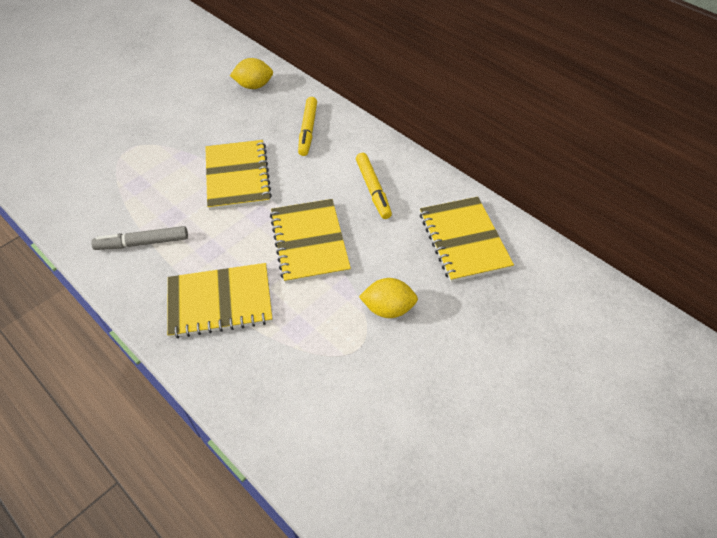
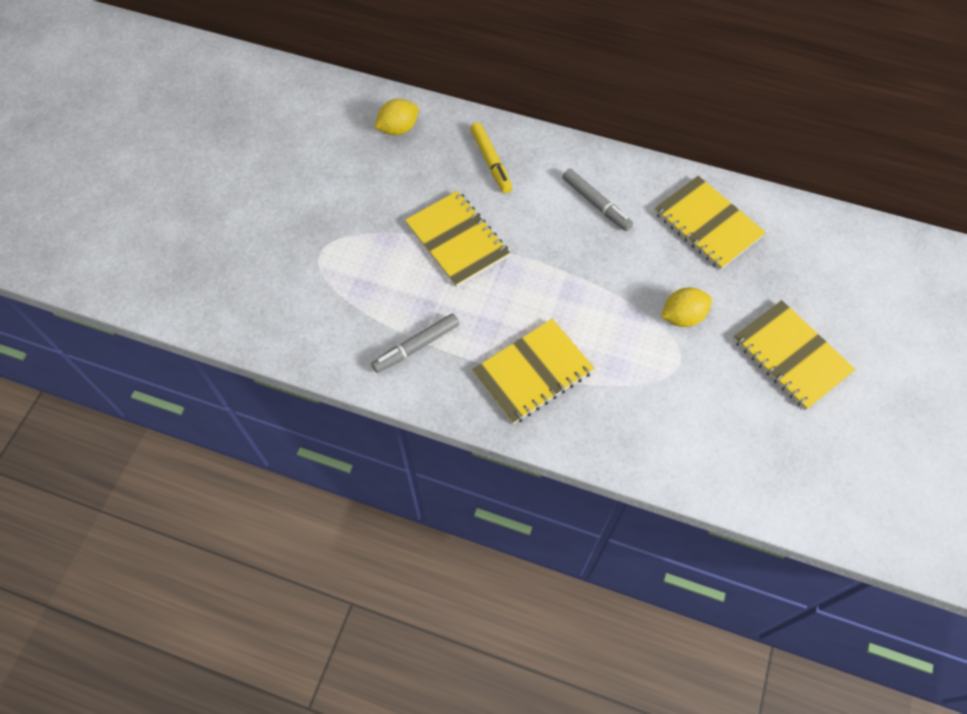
camera: 25 degrees left, 10 degrees up
(309, 242) = (573, 281): yellow notebook -> yellow notebook (791, 356)
(373, 189) = (596, 204): yellow marker -> grey marker

